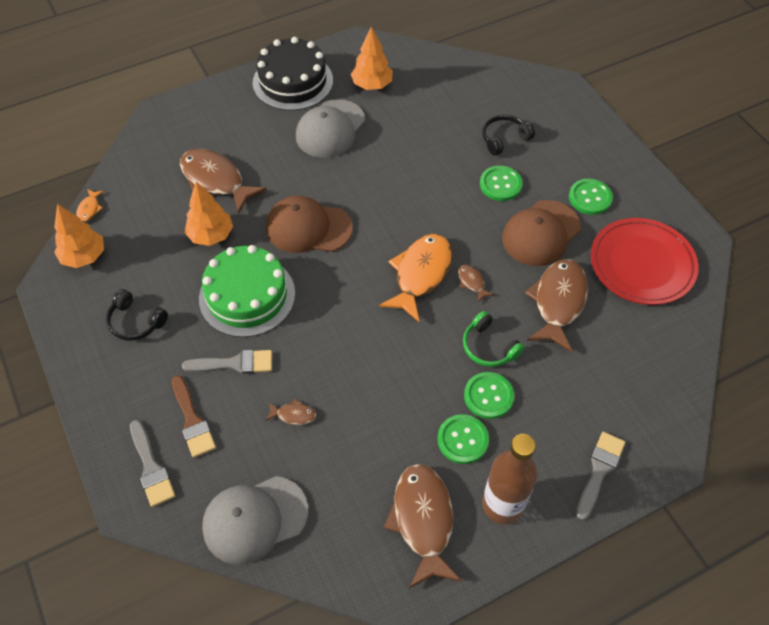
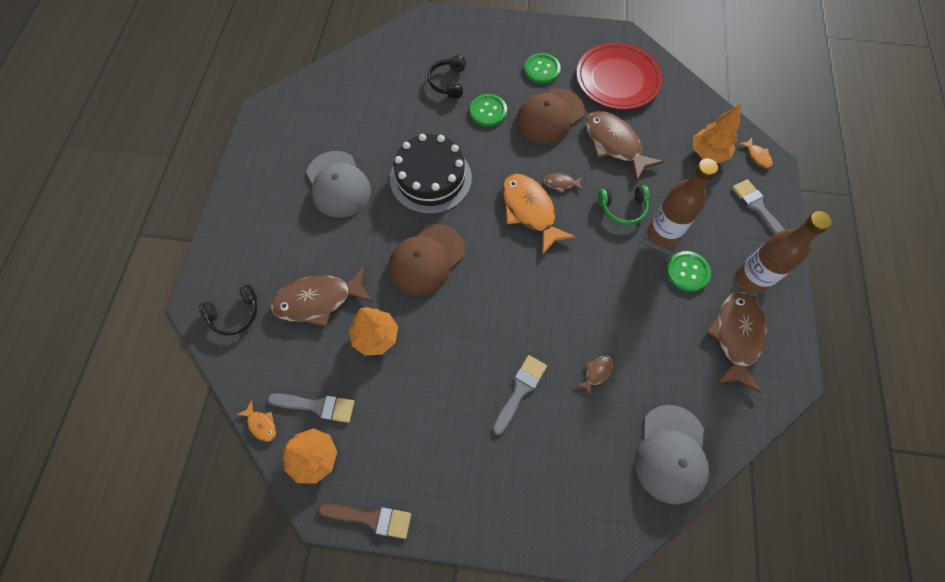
camera: 55 degrees left, 10 degrees up
(135, 322) = (421, 448): black headphones -> black headphones (235, 314)
(151, 467) = (577, 511): grey brush -> grey brush (317, 406)
(192, 420) = (553, 453): brown brush -> brown brush (371, 518)
(247, 296) = (460, 343): green cake -> none
(293, 81) = (261, 180): black cake -> black cake (430, 178)
(372, 85) = (318, 129): orange tree -> orange tree (708, 153)
(423, 521) = (736, 337): brown fish -> brown fish turned 75 degrees clockwise
(488, 396) = (662, 234): green button -> brown bottle
(541, 233) = (550, 116): brown cap -> brown cap turned 60 degrees clockwise
(668, 440) = (757, 156): none -> orange fish

